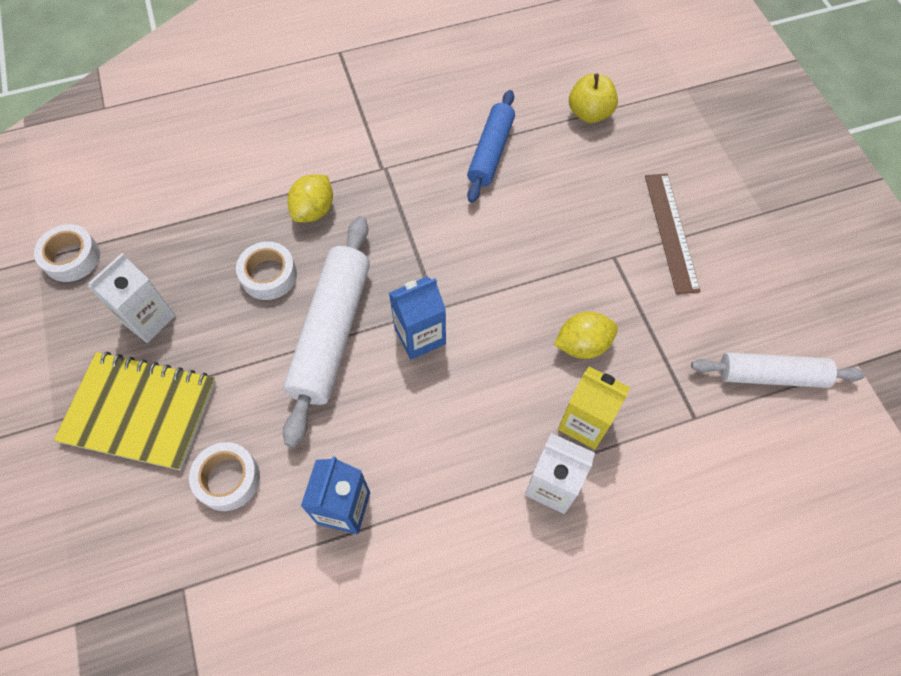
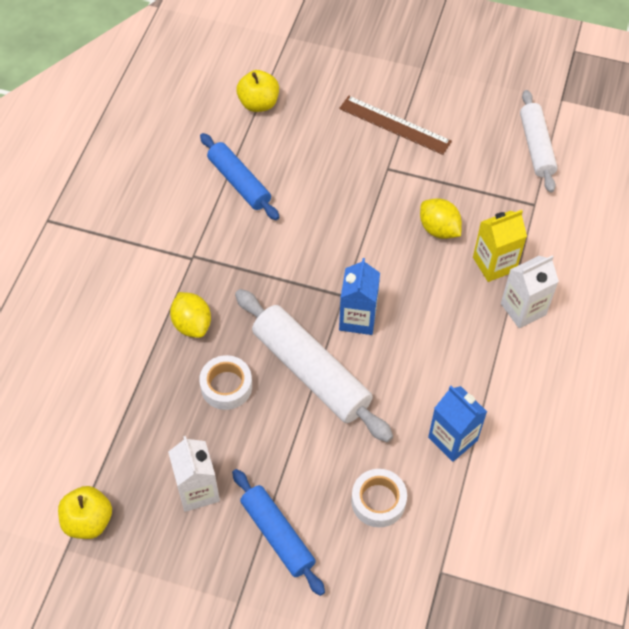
camera: 55 degrees left, 5 degrees down
(72, 258) = (88, 521): white tape -> yellow apple
(140, 411) = (277, 535): yellow notebook -> blue rolling pin
(582, 345) = (439, 229): yellow lemon -> yellow lemon turned 60 degrees counterclockwise
(771, 375) = (536, 147): white rolling pin -> white rolling pin turned 45 degrees counterclockwise

